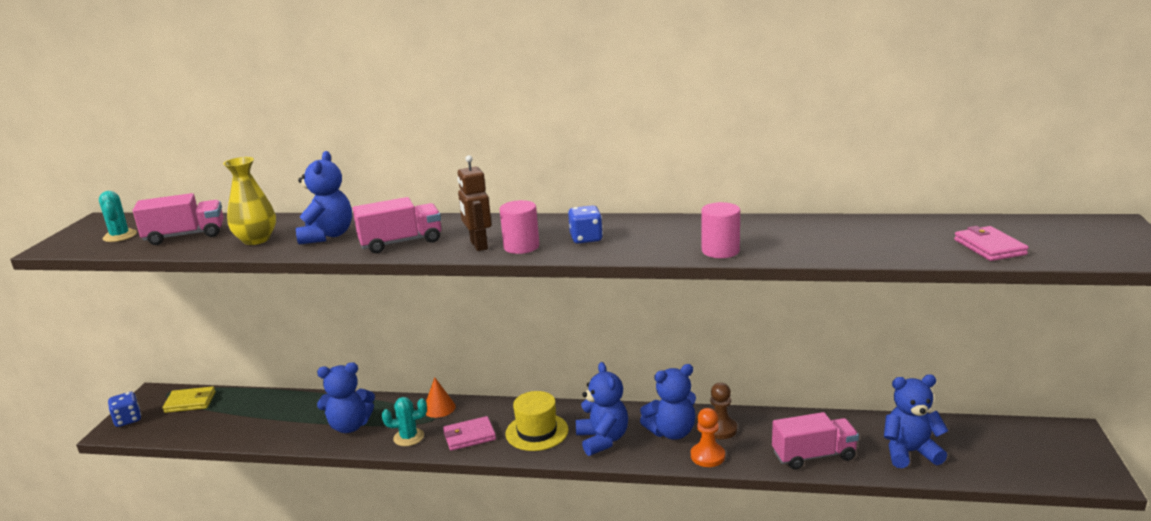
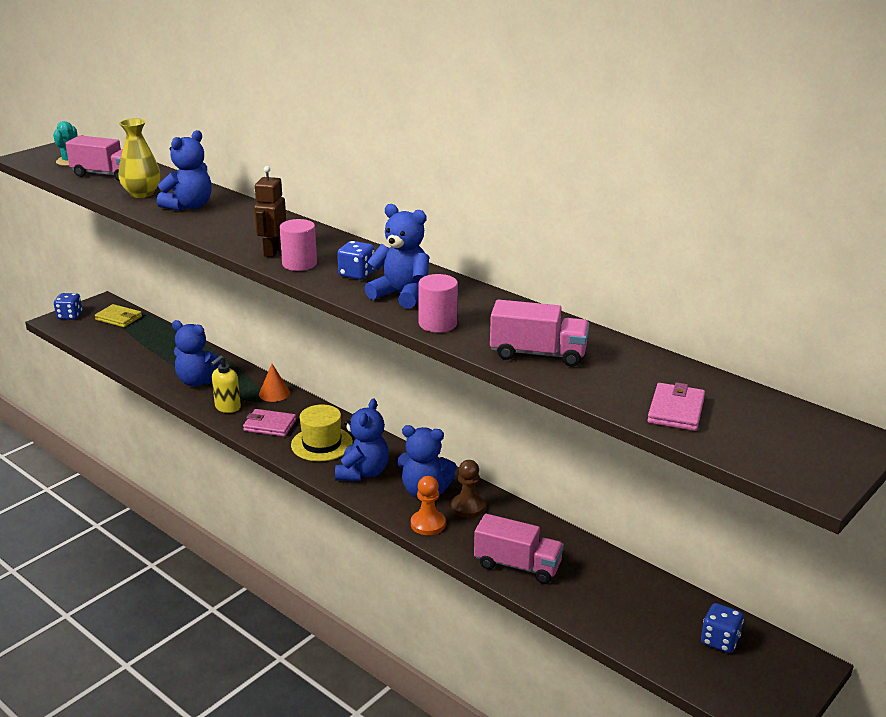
camera: 30 degrees right, 5 degrees up
(401, 242) = (226, 230): pink truck -> pink truck (538, 354)
(408, 437) = (227, 407): turquoise cactus -> yellow soap dispenser
(910, 452) = (609, 604): blue teddy bear -> blue teddy bear (401, 295)
(1007, 442) = (719, 641): none -> blue dice

